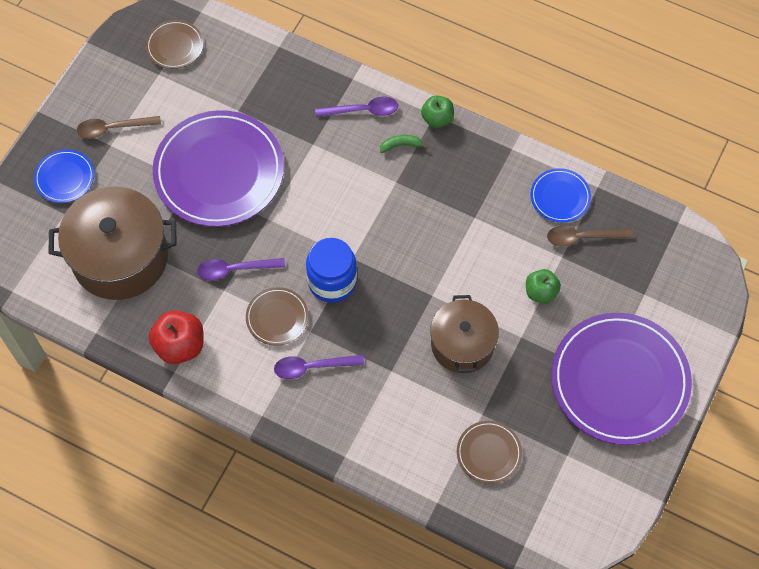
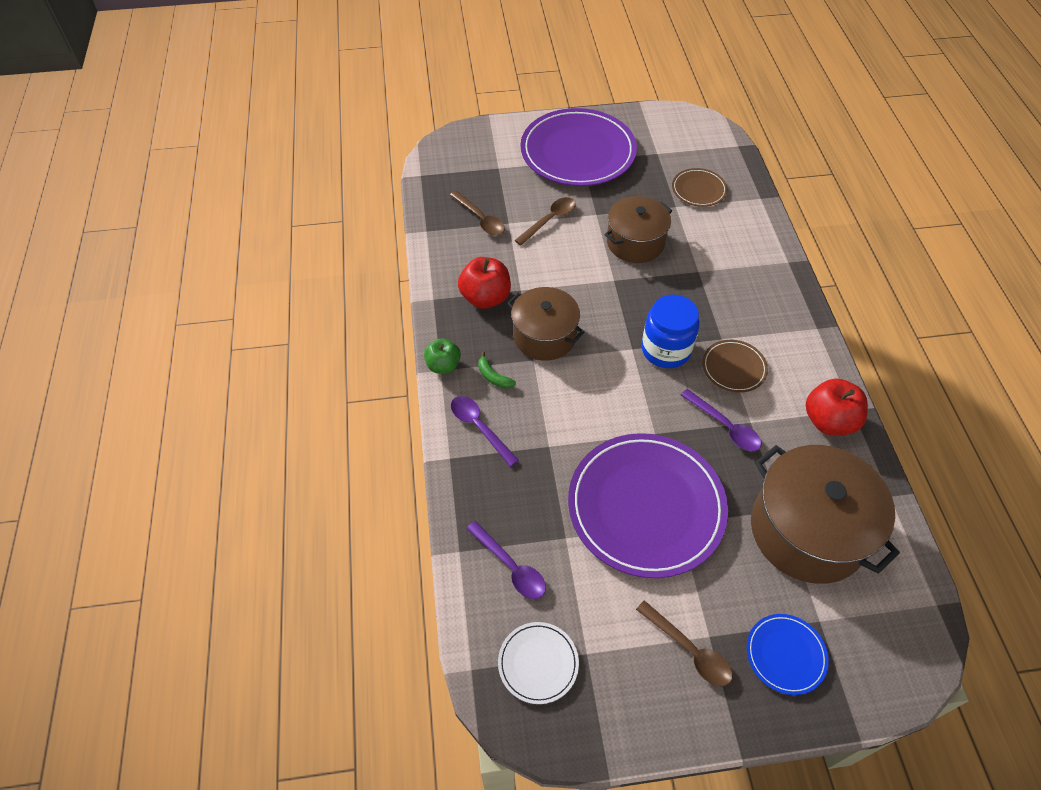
camera: 125 degrees left, 10 degrees down
(175, 46) = (538, 663): brown plate -> white plate
(312, 367) = (747, 320): purple spoon -> purple spoon (510, 567)
(413, 204) = (544, 336): none -> brown pot
(485, 186) = (485, 298): none -> red apple
(541, 292) = (549, 220): green apple -> brown spoon
(560, 197) = (455, 248): blue plate -> none

